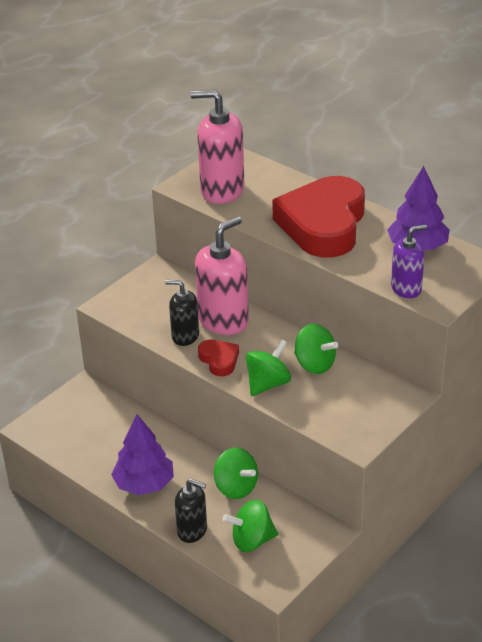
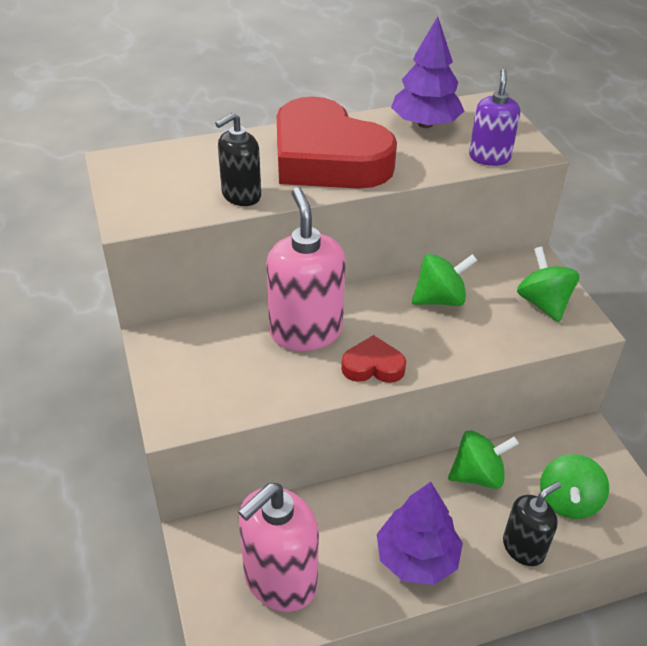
camera: 60 degrees left, 5 degrees up
(185, 336) = (304, 374): black soap dispenser -> black soap dispenser (241, 195)
(222, 190) = (179, 194): pink soap dispenser -> pink soap dispenser (280, 580)
(268, 384) = (445, 346): green spinning top -> green spinning top (543, 303)

